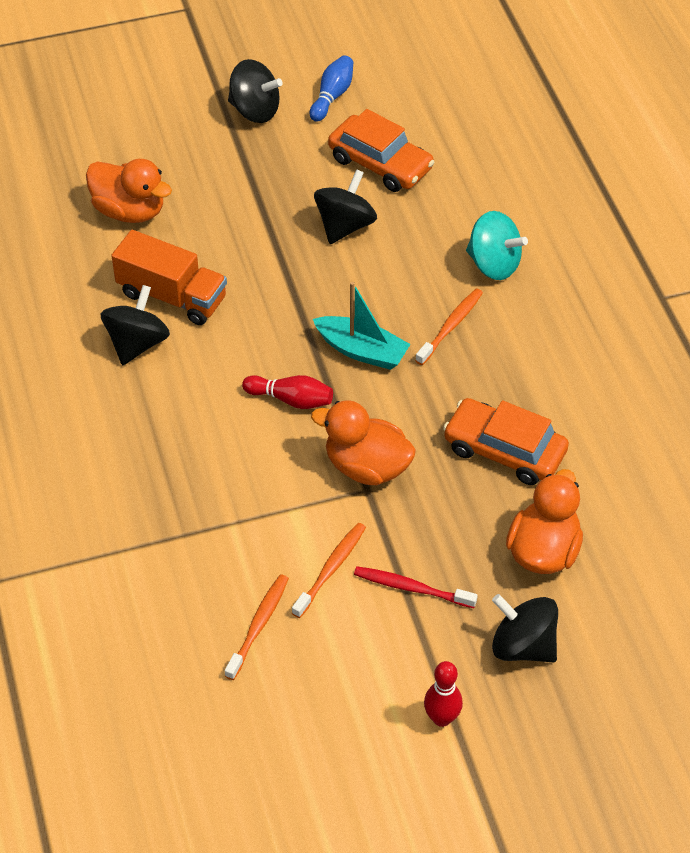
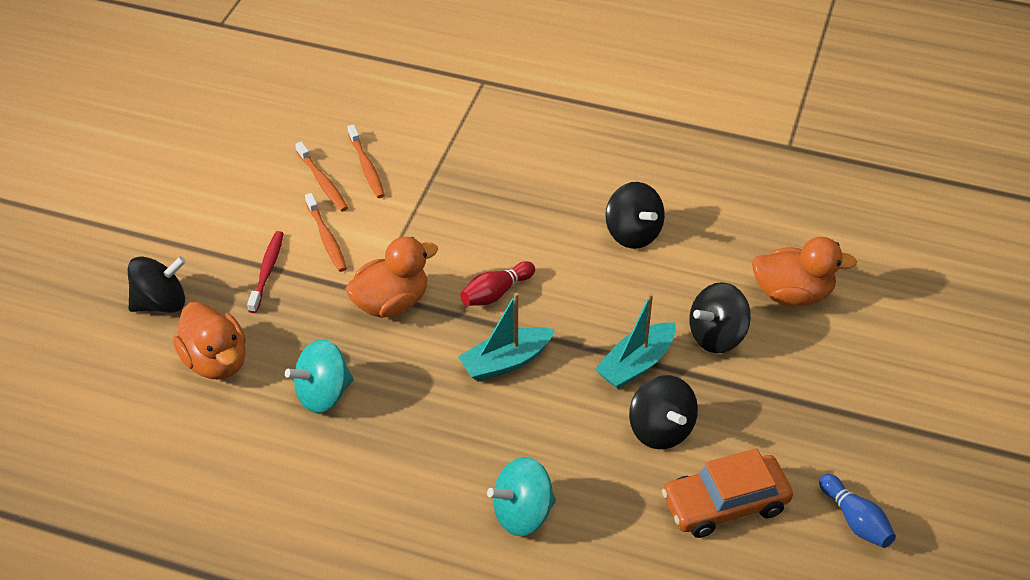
camera: 125 degrees right, 5 degrees down
(130, 211) = (792, 294): orange duck -> orange duck turned 150 degrees counterclockwise
(172, 296) = (668, 275): orange truck -> none
(255, 110) = (873, 445): black spinning top -> black spinning top (717, 336)
(291, 270) = (636, 364): none -> turquoise boat
(411, 588) = (267, 271): red toothbrush -> red toothbrush turned 45 degrees counterclockwise
(441, 718) = (161, 232): red bowling pin -> none
(451, 326) = (478, 437): orange toothbrush -> orange toothbrush (366, 167)
(504, 450) = (323, 394): orange car -> turquoise spinning top

